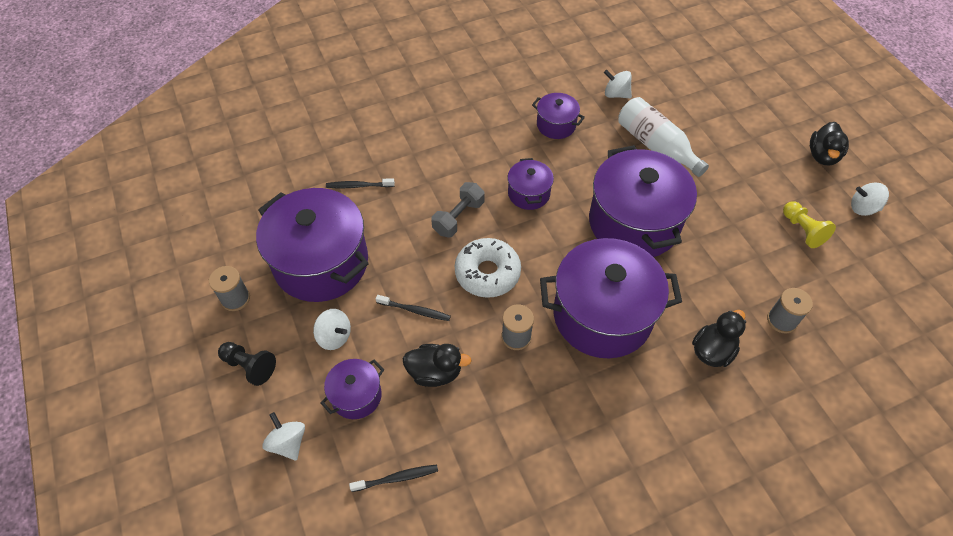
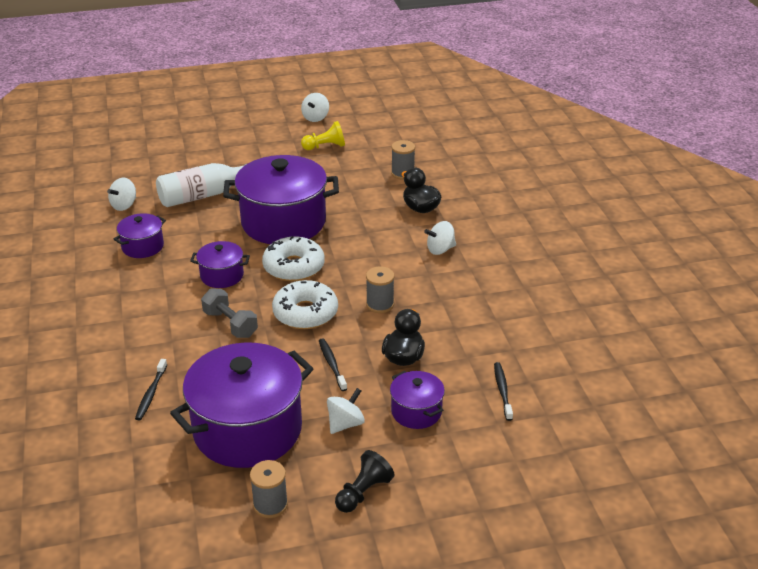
camera: 80 degrees left, 20 degrees down
(288, 443) = (457, 463): white spinning top -> white spinning top (440, 249)
(414, 310) = (332, 364): black toothbrush -> black toothbrush turned 45 degrees counterclockwise
(559, 248) = (294, 267): none -> white donut
(602, 315) = (372, 255): purple pot -> none
(822, 156) = (257, 121): black duck -> none

